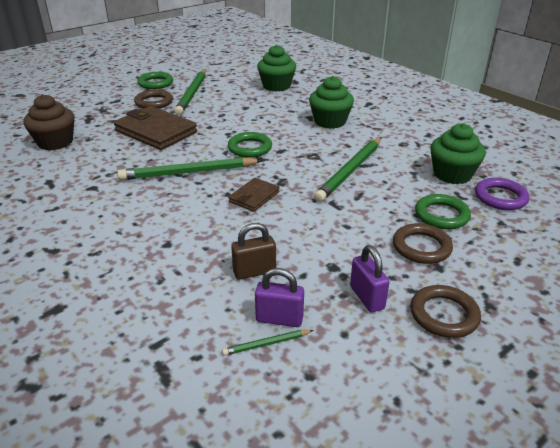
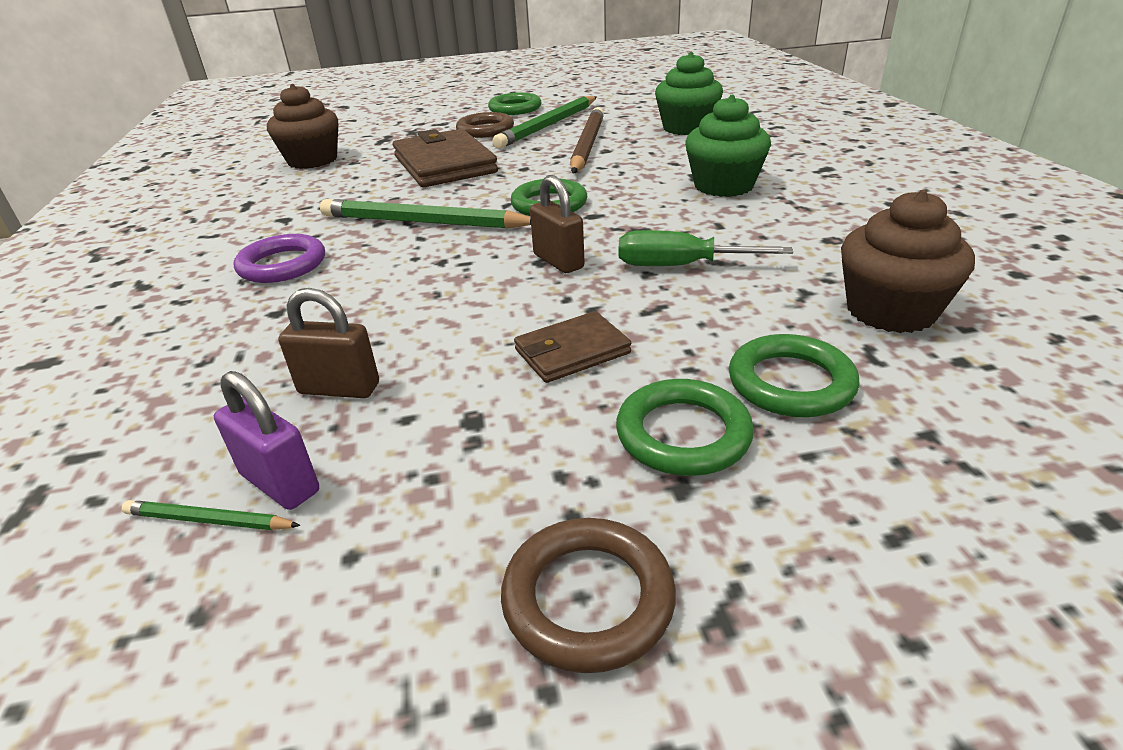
camera: 30 degrees right, 0 degrees up
(231, 105) = (587, 145): none -> brown pencil
(254, 197) = (474, 274): brown wallet -> brown wallet (572, 351)
(290, 181) = (558, 261): none -> brown padlock
(350, 171) = (679, 266): green pencil -> green screwdriver
(367, 297) = (468, 499): purple padlock -> none
(421, 247) = (683, 434): brown ring -> green ring
(452, 174) = (890, 311): green cupcake -> brown cupcake
(500, 197) = (973, 380): purple ring -> purple ring (282, 265)

